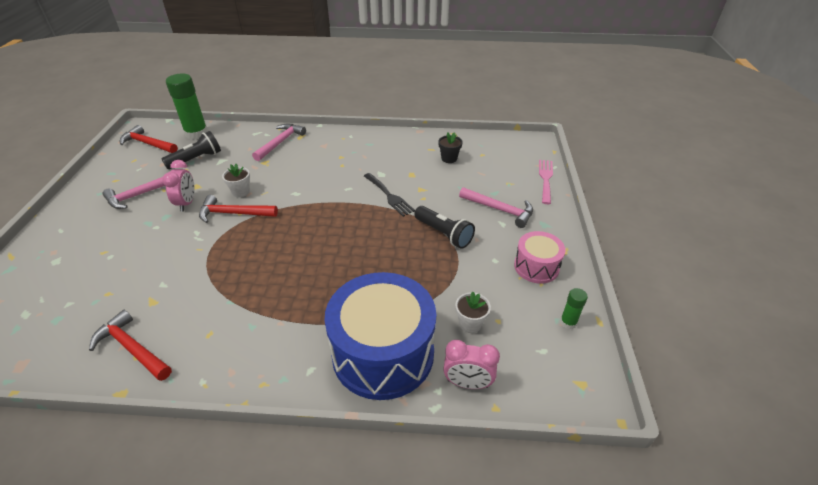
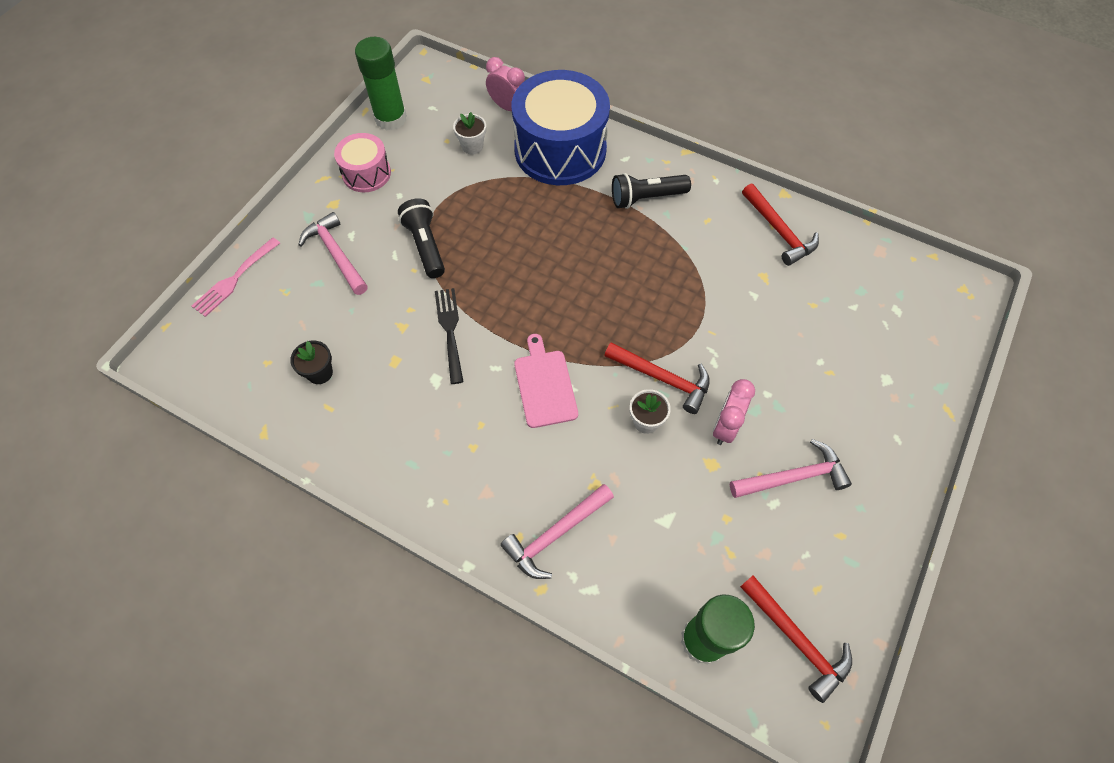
camera: 155 degrees left, 20 degrees up
(196, 159) = (707, 542): black flashlight -> black flashlight (646, 198)
(312, 189) = (544, 385): none -> pink cutting board
(568, 322) = (390, 118): green glue stick -> green glue stick, size x2.07

